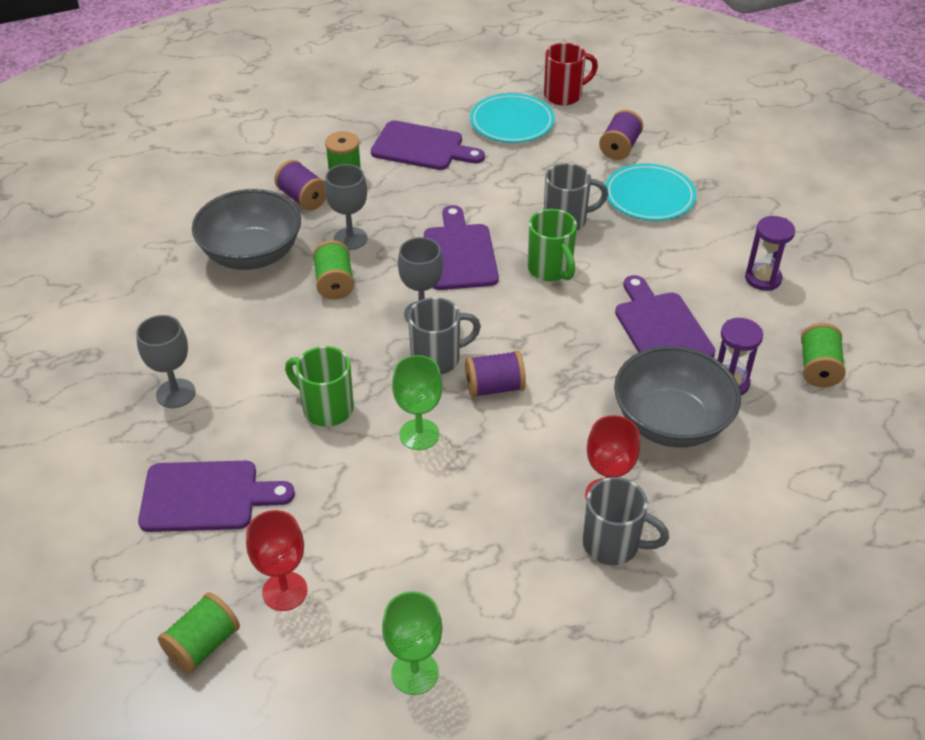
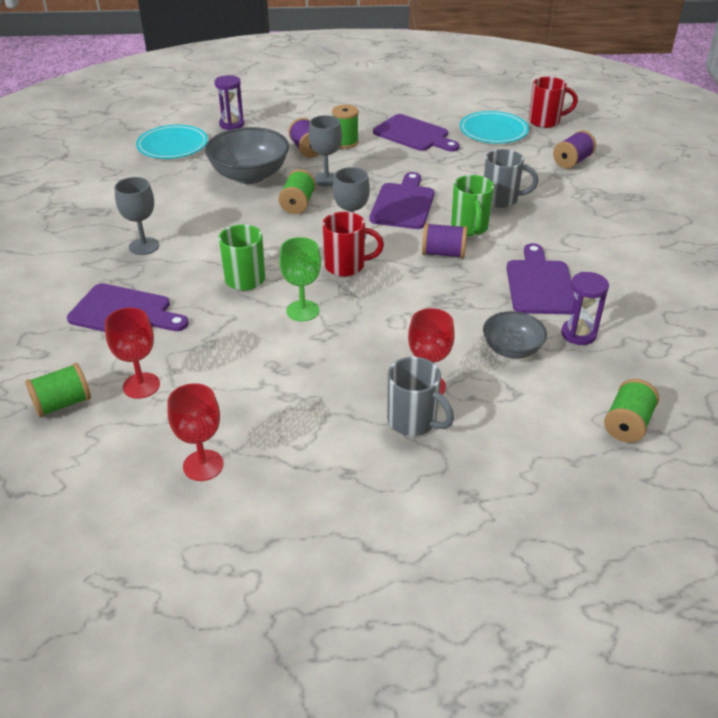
camera: 20 degrees right, 5 degrees down
(415, 673) = (203, 465): green goblet -> red goblet
(437, 359) = (346, 266): grey mug -> red mug
(494, 387) = (379, 294): purple spool -> purple spool (443, 253)
(649, 196) = (579, 196): turquoise plate -> turquoise plate (172, 145)
(671, 422) = (512, 349): grey bowl -> grey bowl, size x0.58
(763, 279) = (648, 269): purple hourglass -> purple hourglass (232, 124)
(818, 368) = (665, 341): green spool -> green spool (627, 424)

